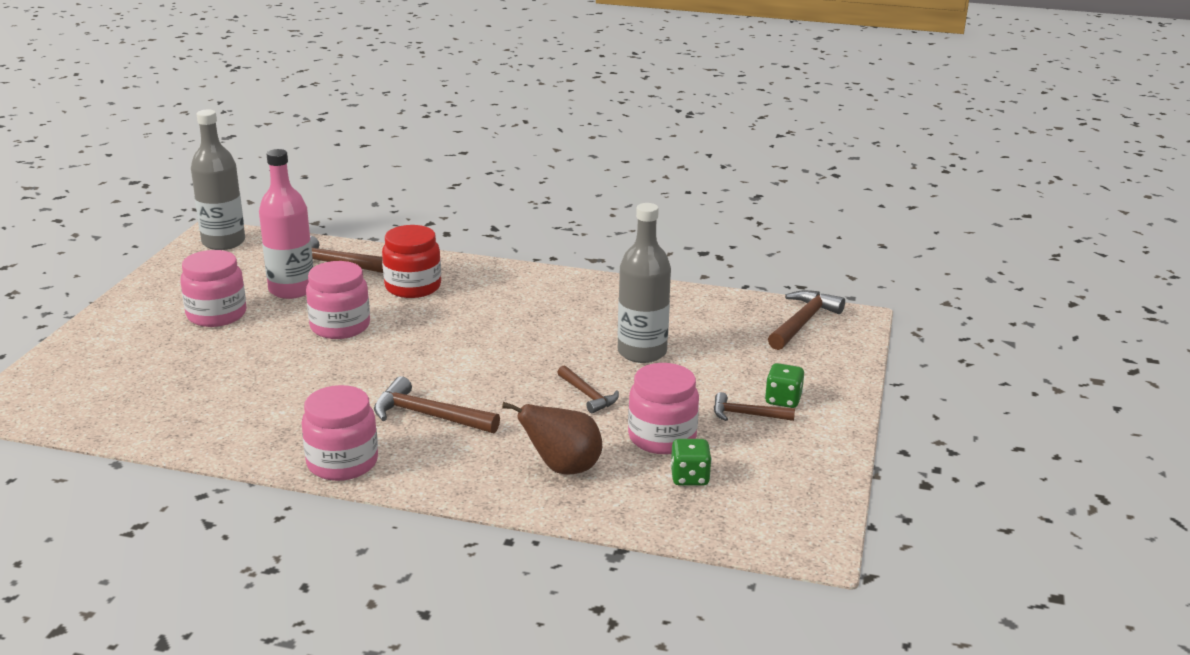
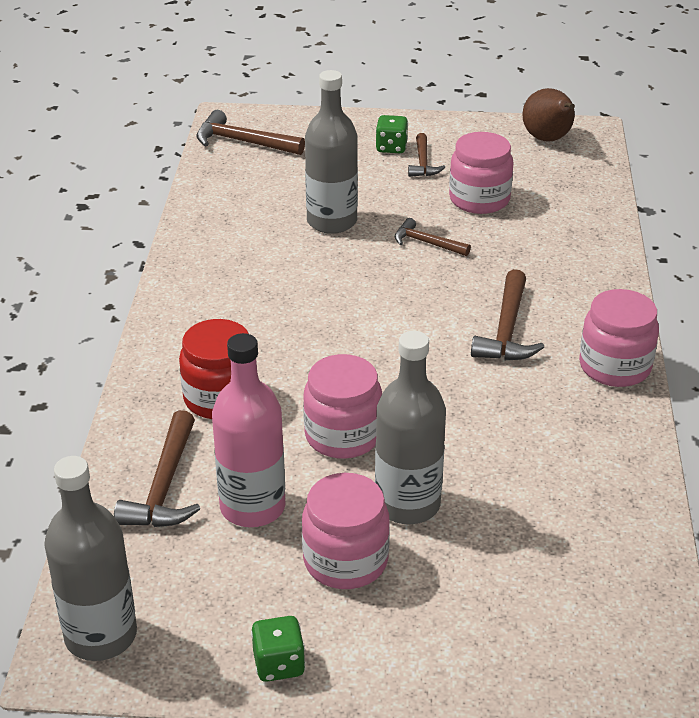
camera: 100 degrees left, 10 degrees up
(250, 342) = (407, 504): none -> grey bottle
(562, 468) = (553, 243): brown pear -> brown pear (548, 139)
(588, 395) = (426, 243): brown hammer -> brown hammer turned 105 degrees counterclockwise
(689, 478) = (532, 183): green dice -> green dice (279, 664)

